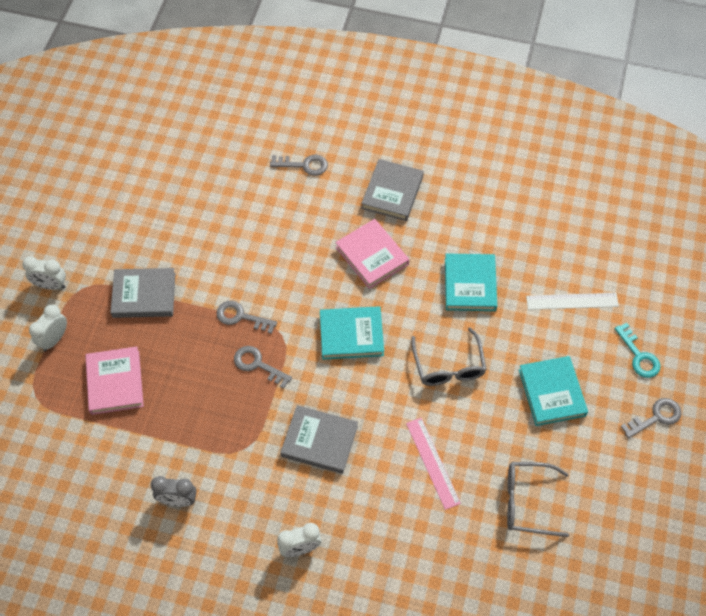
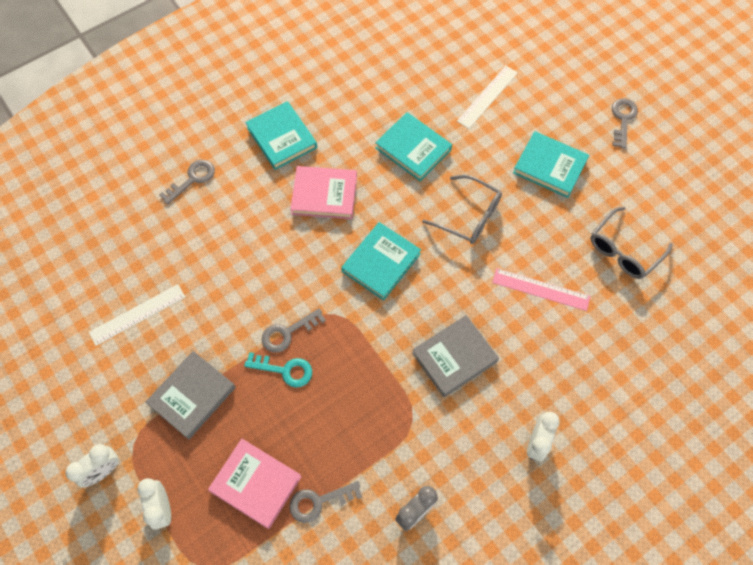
camera: 50 degrees left, 5 degrees up
(173, 216) = (137, 315): none -> white ruler
(257, 365) = (344, 353): grey key -> grey key (319, 502)
(392, 192) = (282, 138): grey book -> turquoise book
(639, 356) = (567, 92): turquoise key -> turquoise key (285, 370)

